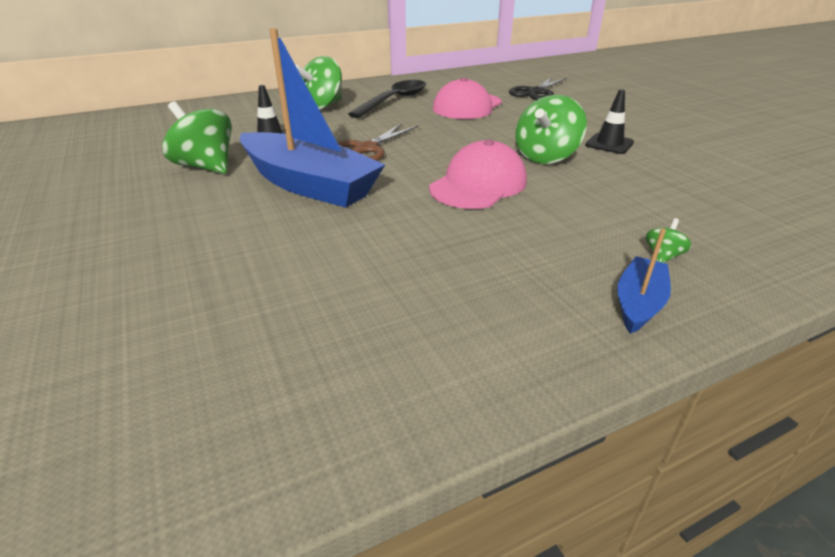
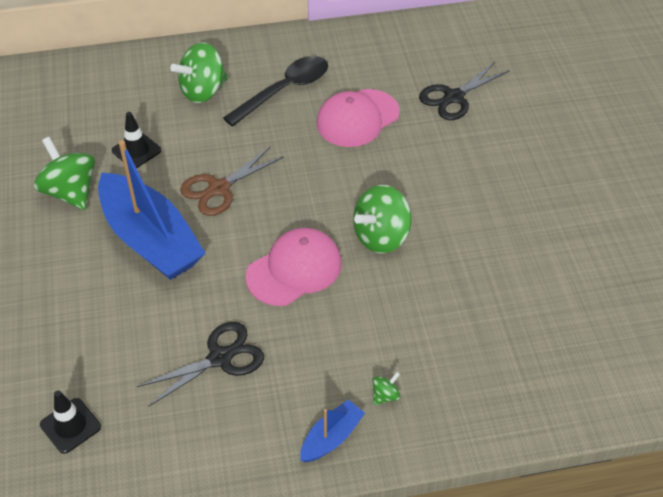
camera: 15 degrees right, 15 degrees up
(442, 256) = (220, 358): none -> black scissors
(609, 144) = (459, 226): black traffic cone -> black traffic cone (70, 426)

